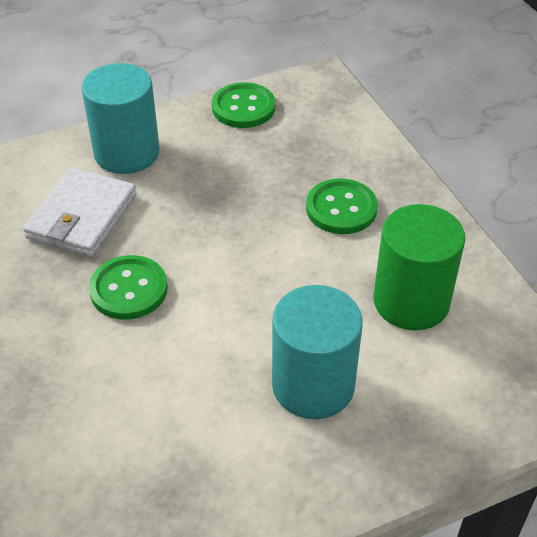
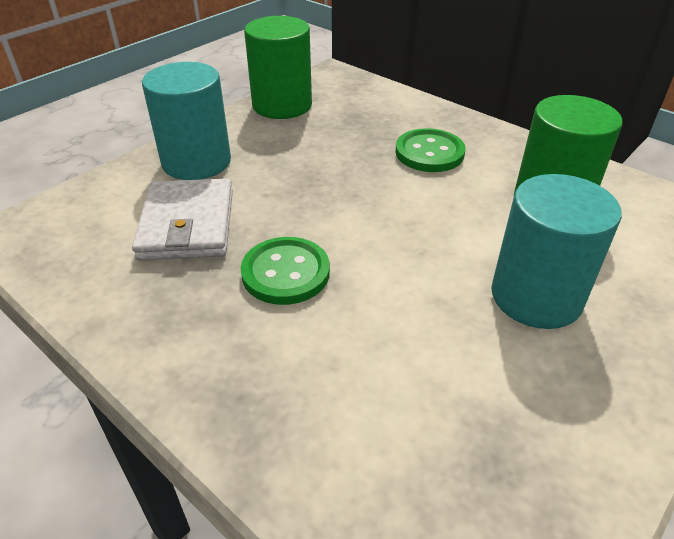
camera: 25 degrees left, 5 degrees down
(243, 107) = (282, 105): green button -> green cylinder

